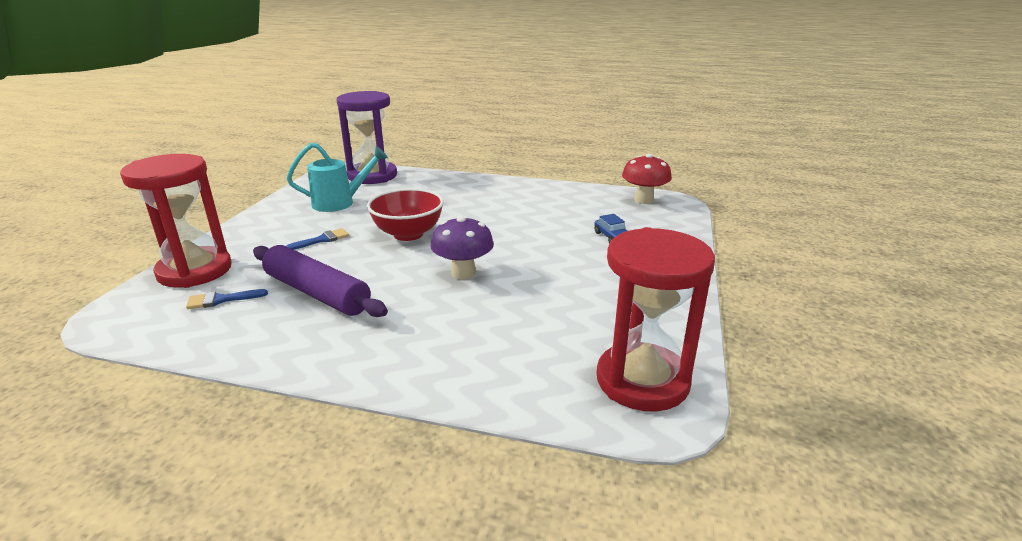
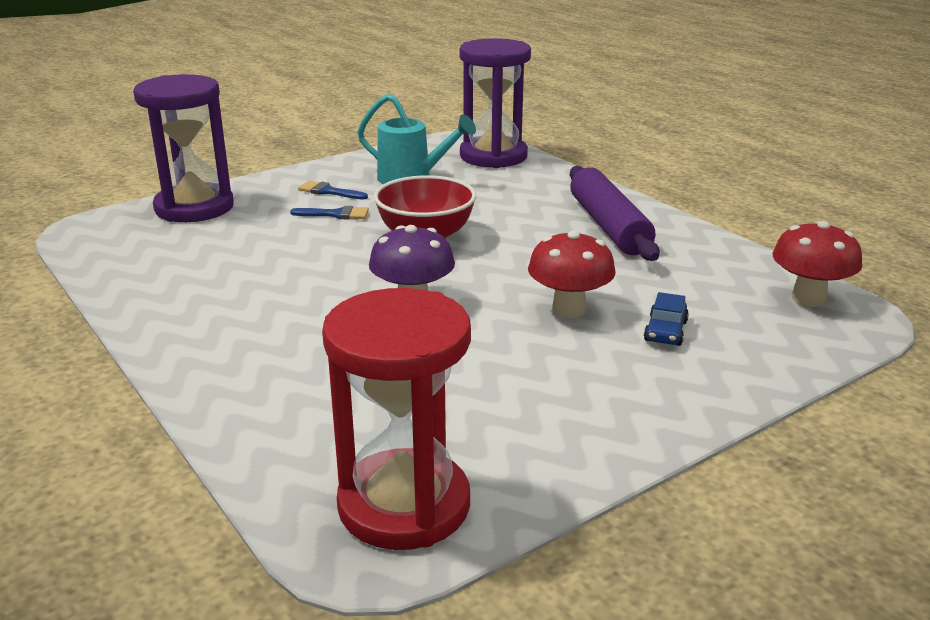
camera: 40 degrees right, 0 degrees up
(195, 271) = (194, 207): red hourglass -> purple hourglass
(221, 300) = (175, 243): blue brush -> blue brush (328, 191)
(317, 293) = (253, 267): purple rolling pin -> purple rolling pin (608, 226)
(552, 244) = (569, 309): none -> red mushroom

